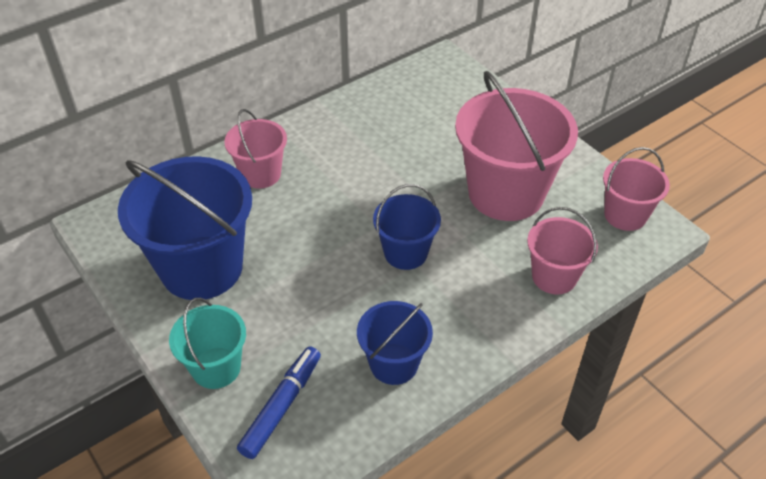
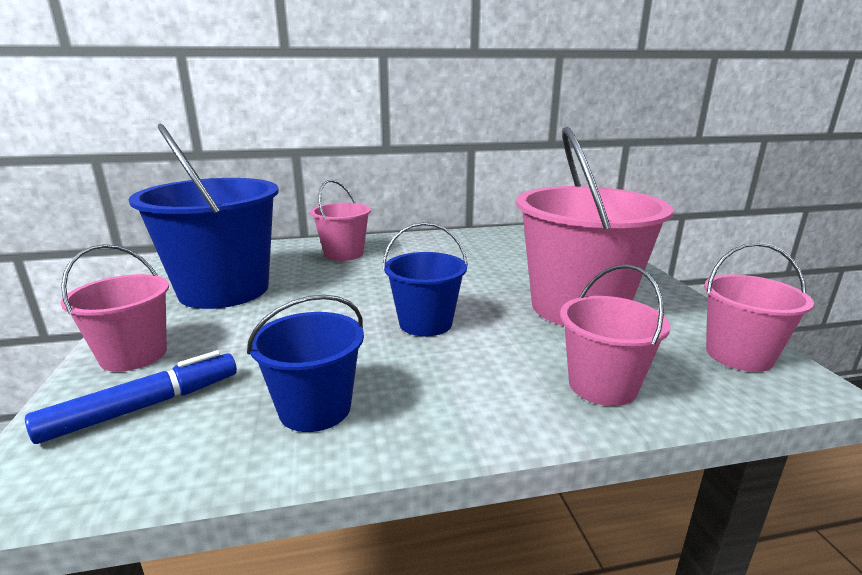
camera: 25 degrees right, 25 degrees down
(216, 368) = (134, 355): turquoise bucket -> pink bucket

